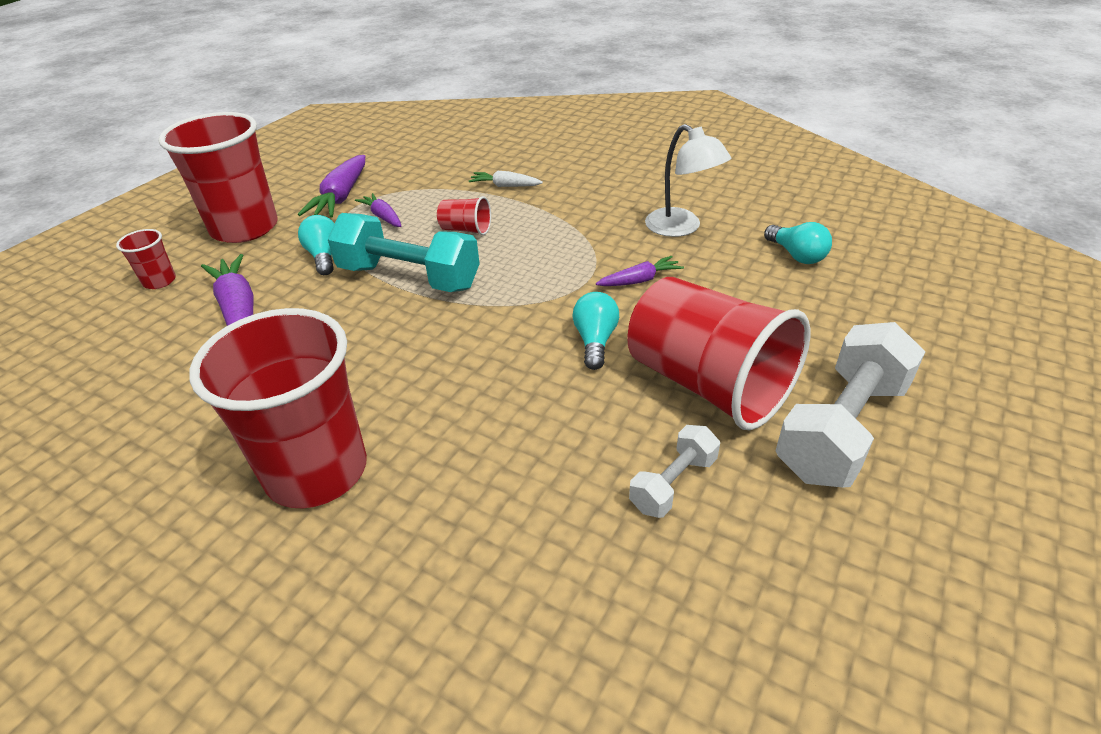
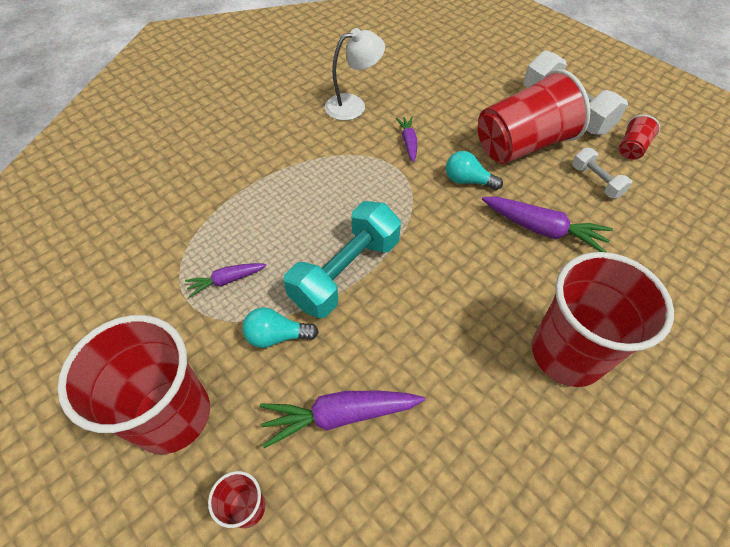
camera: 75 degrees left, 15 degrees up
(341, 197) = (159, 314): purple carrot -> purple carrot (542, 229)
(466, 230) = (288, 222): red cup -> red cup (631, 148)
(505, 186) = (226, 183): white carrot -> none
(796, 255) = (411, 70): turquoise light bulb -> none

